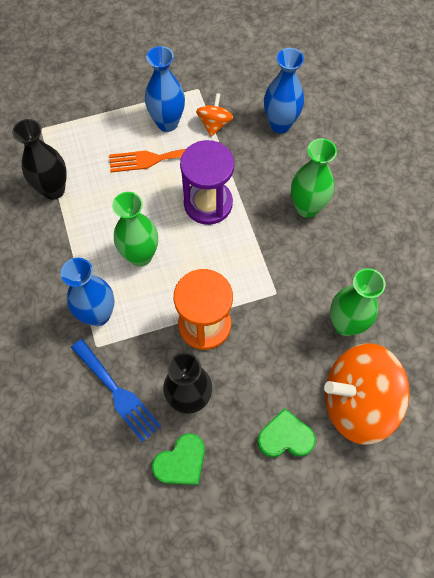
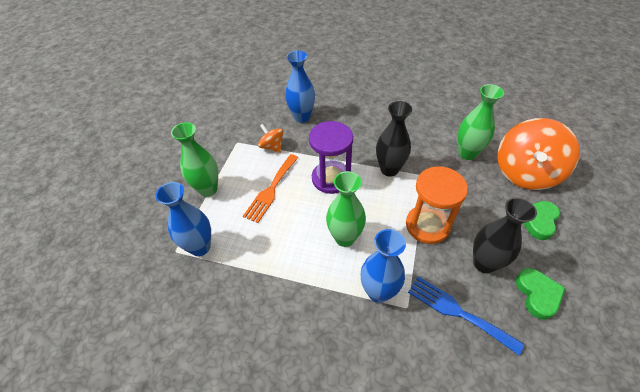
camera: 55 degrees left, 15 degrees down
(53, 190) = (240, 269): black vase -> black vase (389, 169)
(117, 392) = (457, 312): blue fork -> blue fork turned 135 degrees counterclockwise
(167, 123) = (248, 170): blue vase -> blue vase (200, 247)
(307, 207) = (372, 133): green vase -> green vase (208, 189)

